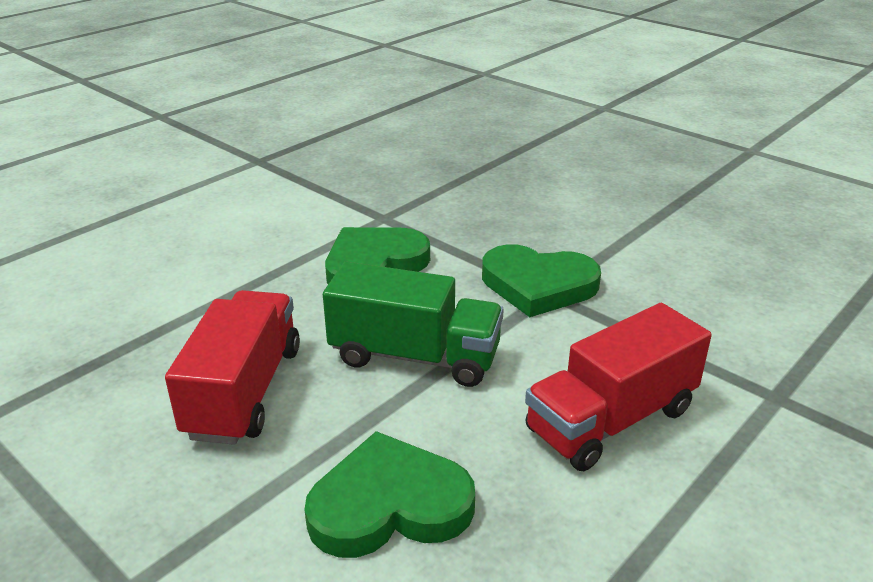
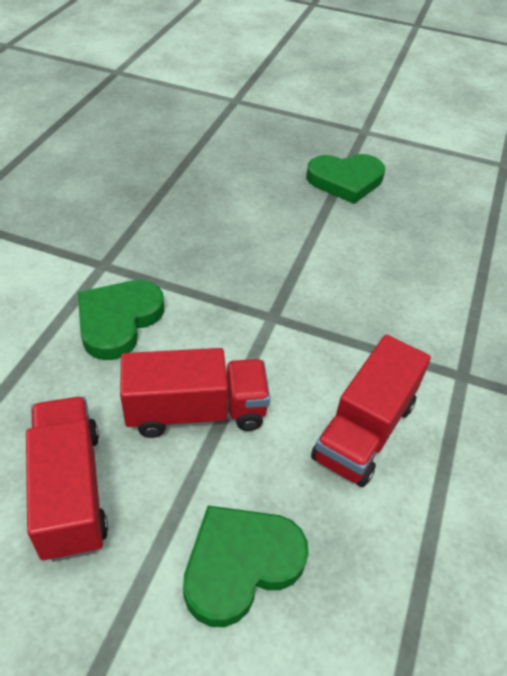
camera: 25 degrees left, 15 degrees up
(415, 356) = (196, 411): green truck -> red truck
(538, 285) = (261, 311): green heart -> green heart (345, 180)

